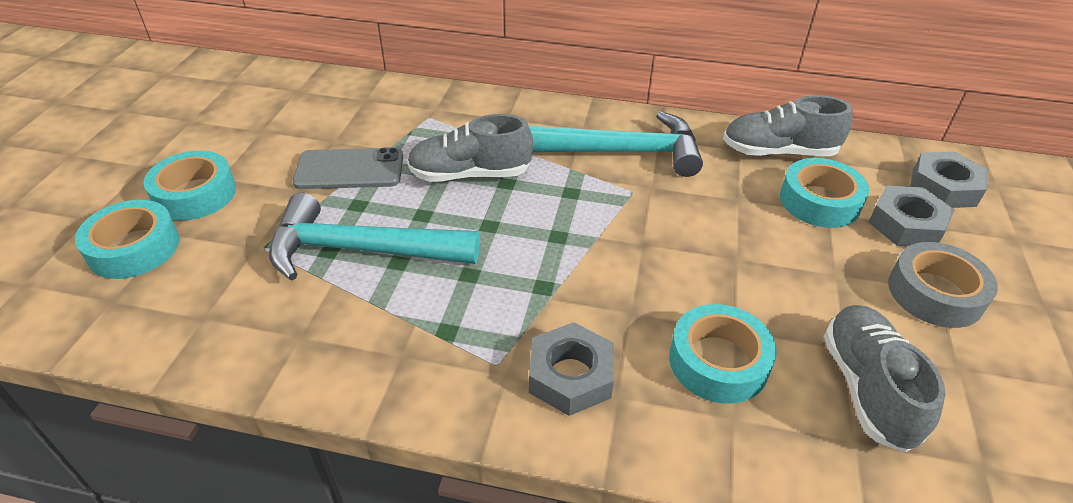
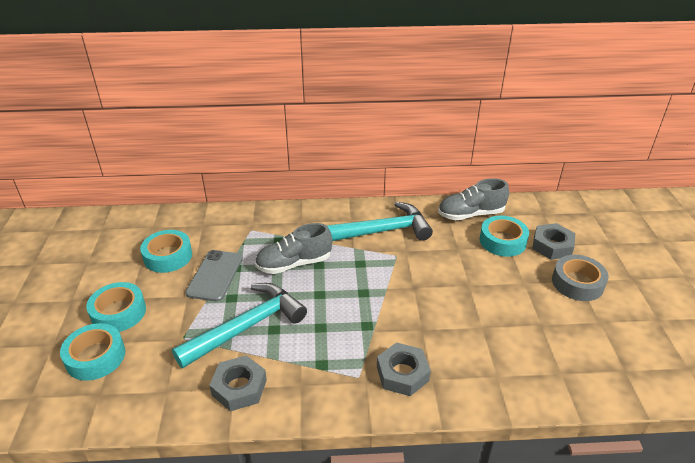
camera: 15 degrees left, 5 degrees down
(349, 170) = (215, 275): grey phone -> grey phone turned 60 degrees counterclockwise
(361, 250) = (247, 326): turquoise hammer -> turquoise hammer turned 150 degrees clockwise
(718, 362) = (479, 347): turquoise tape -> turquoise tape (168, 256)
(867, 388) = (558, 343): grey shoe -> none
(943, 187) = (565, 220): grey nut -> grey nut (239, 387)

